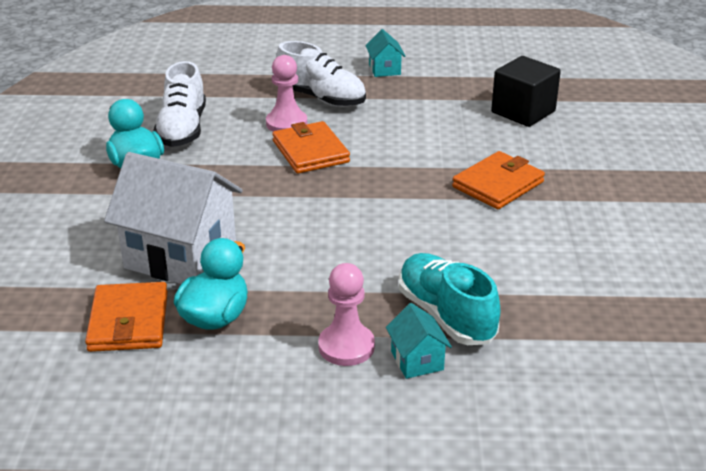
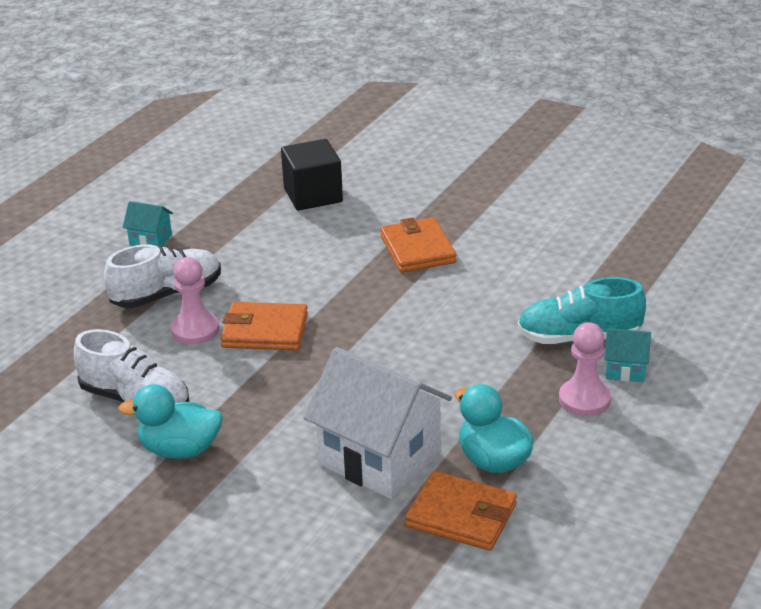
camera: 60 degrees left, 0 degrees up
(181, 256) = (380, 458): white house -> white house turned 75 degrees clockwise

